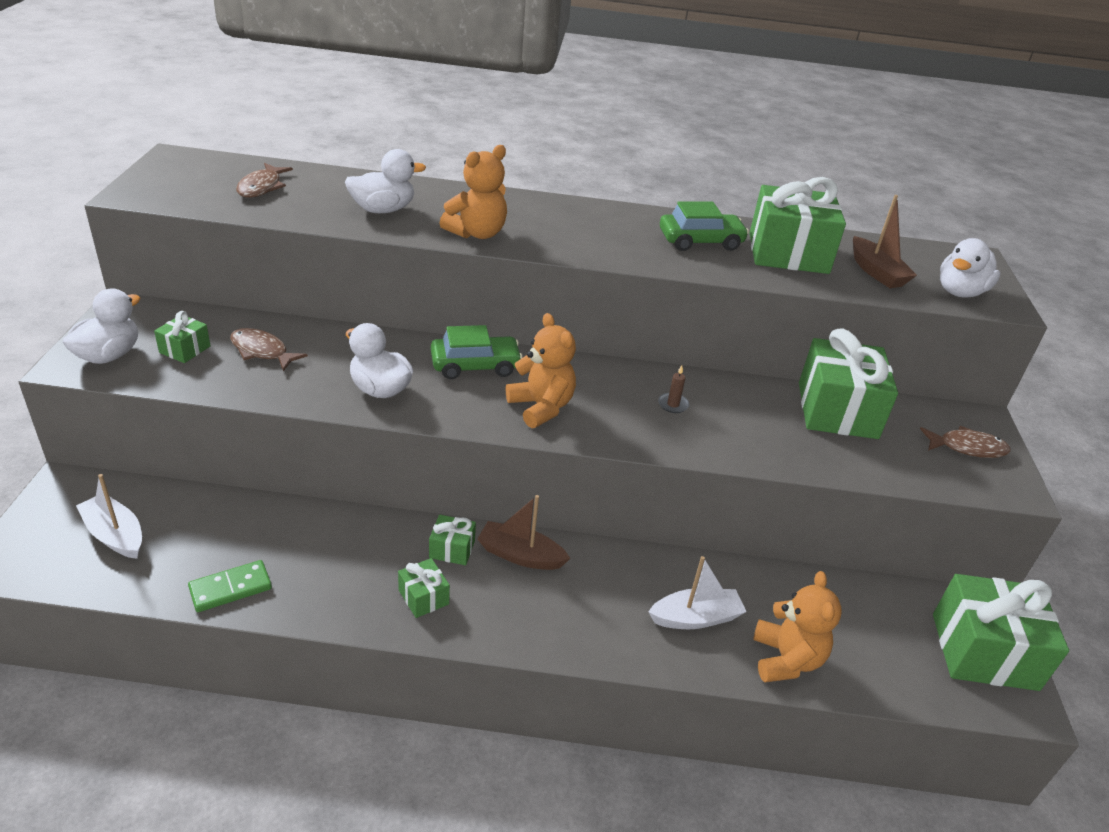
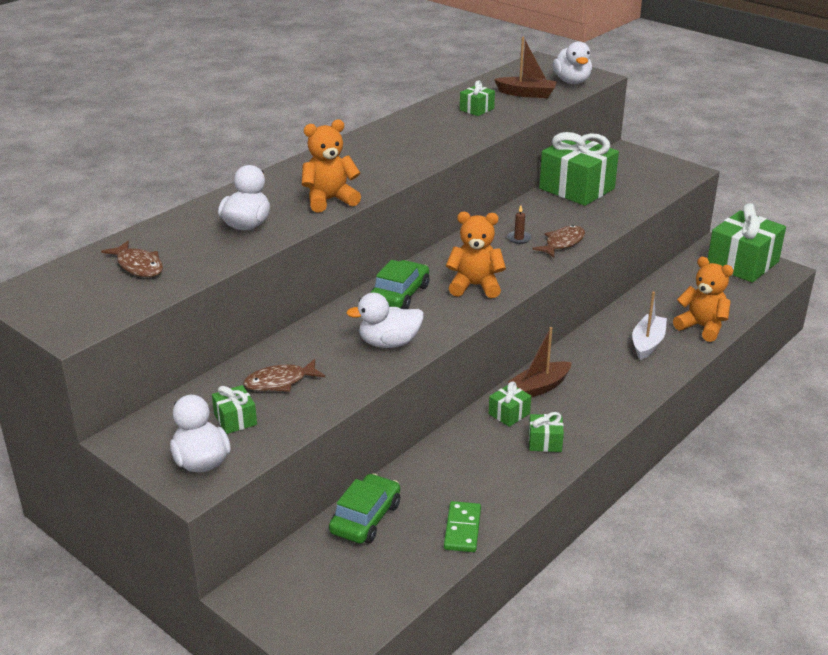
camera: 50 degrees left, 5 degrees down
(115, 535) = (346, 576): white boat -> none
(477, 233) = (329, 200): orange teddy bear -> orange teddy bear turned 105 degrees counterclockwise
(700, 241) = (430, 129): green car -> green car (365, 518)
(788, 253) = (477, 109): green gift -> green gift, size x0.46
(967, 448) = (645, 167): brown fish -> brown fish (562, 243)

